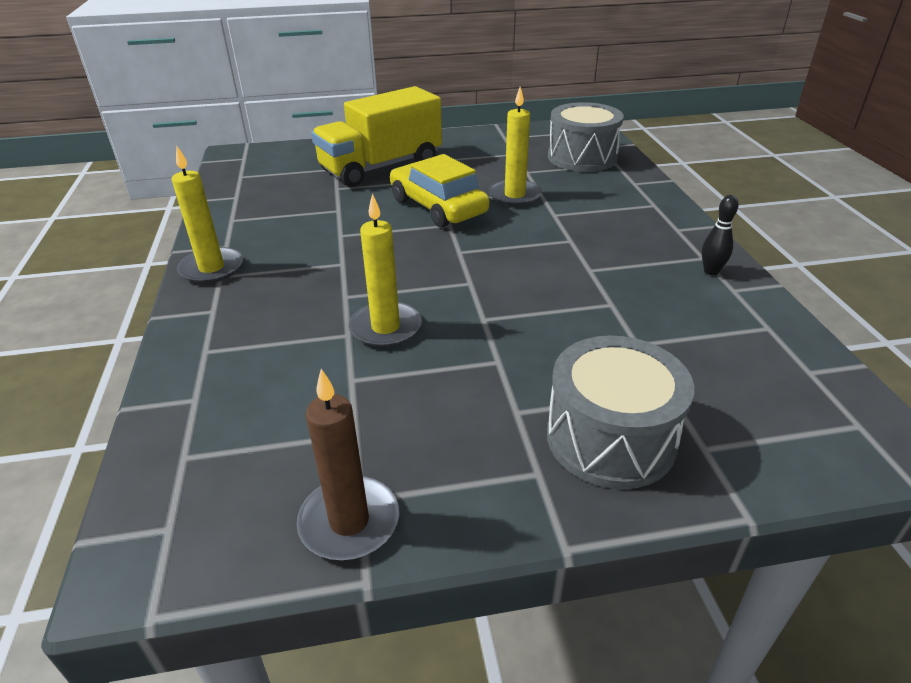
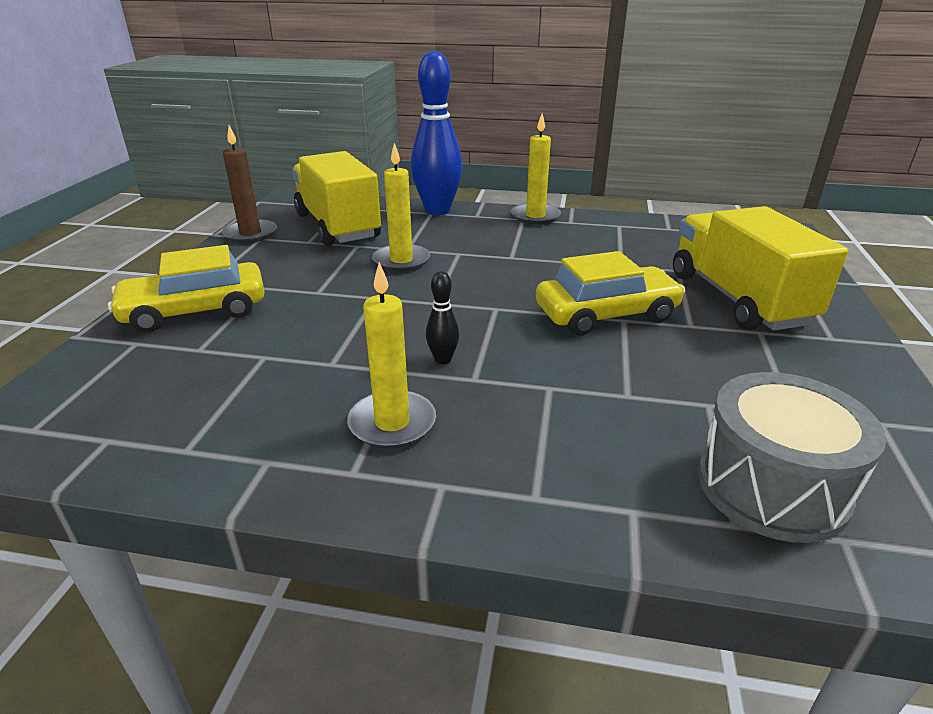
camera: 110 degrees right, 5 degrees down
(197, 346) = (437, 211): none -> blue bowling pin
(284, 425) = (338, 226): none -> yellow truck
(514, 195) = (619, 371): yellow candle -> yellow candle (392, 423)
(610, 438) = (195, 311): grey drum -> yellow car
(711, 271) = (316, 461): black bowling pin -> black bowling pin (443, 359)

